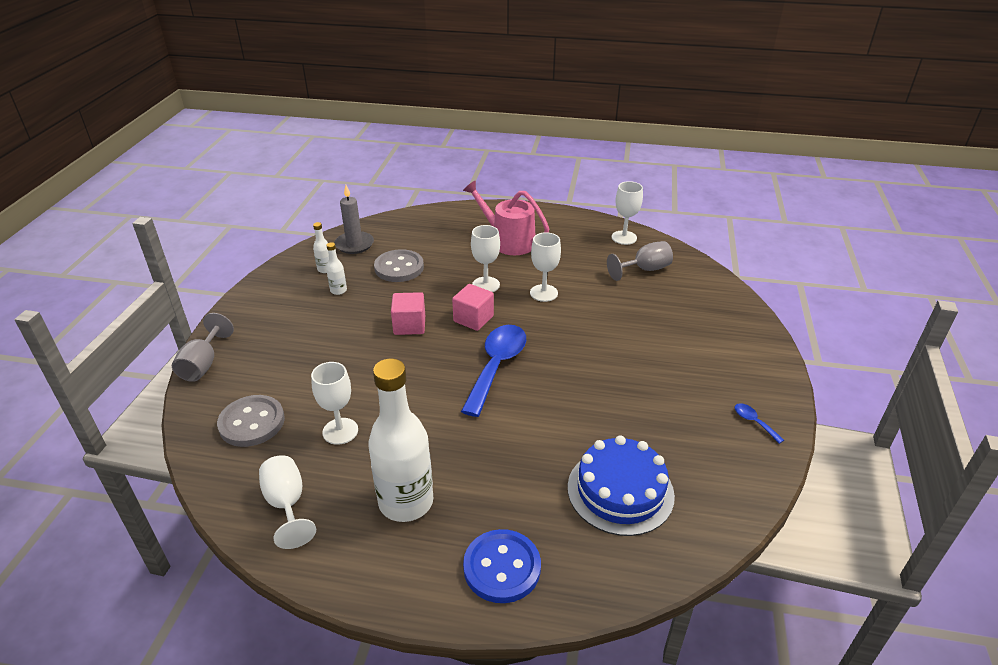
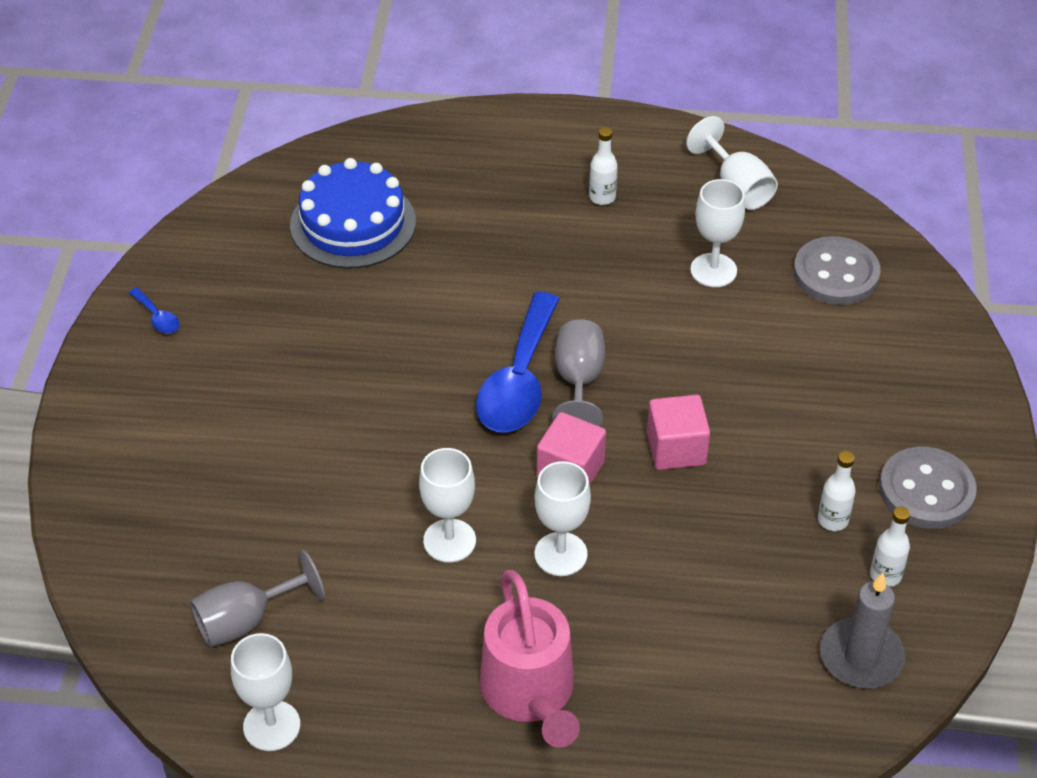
camera: 175 degrees right, 10 degrees up
(203, 364) = (965, 354): grey goblet -> grey goblet (579, 381)
(399, 268) = (741, 590): grey button -> grey button (926, 490)
(406, 502) = (602, 197): white bottle -> white bottle, size x0.42
(502, 567) = (485, 146): blue button -> none
(508, 241) = (530, 693): pink watering can -> pink watering can turned 45 degrees clockwise

